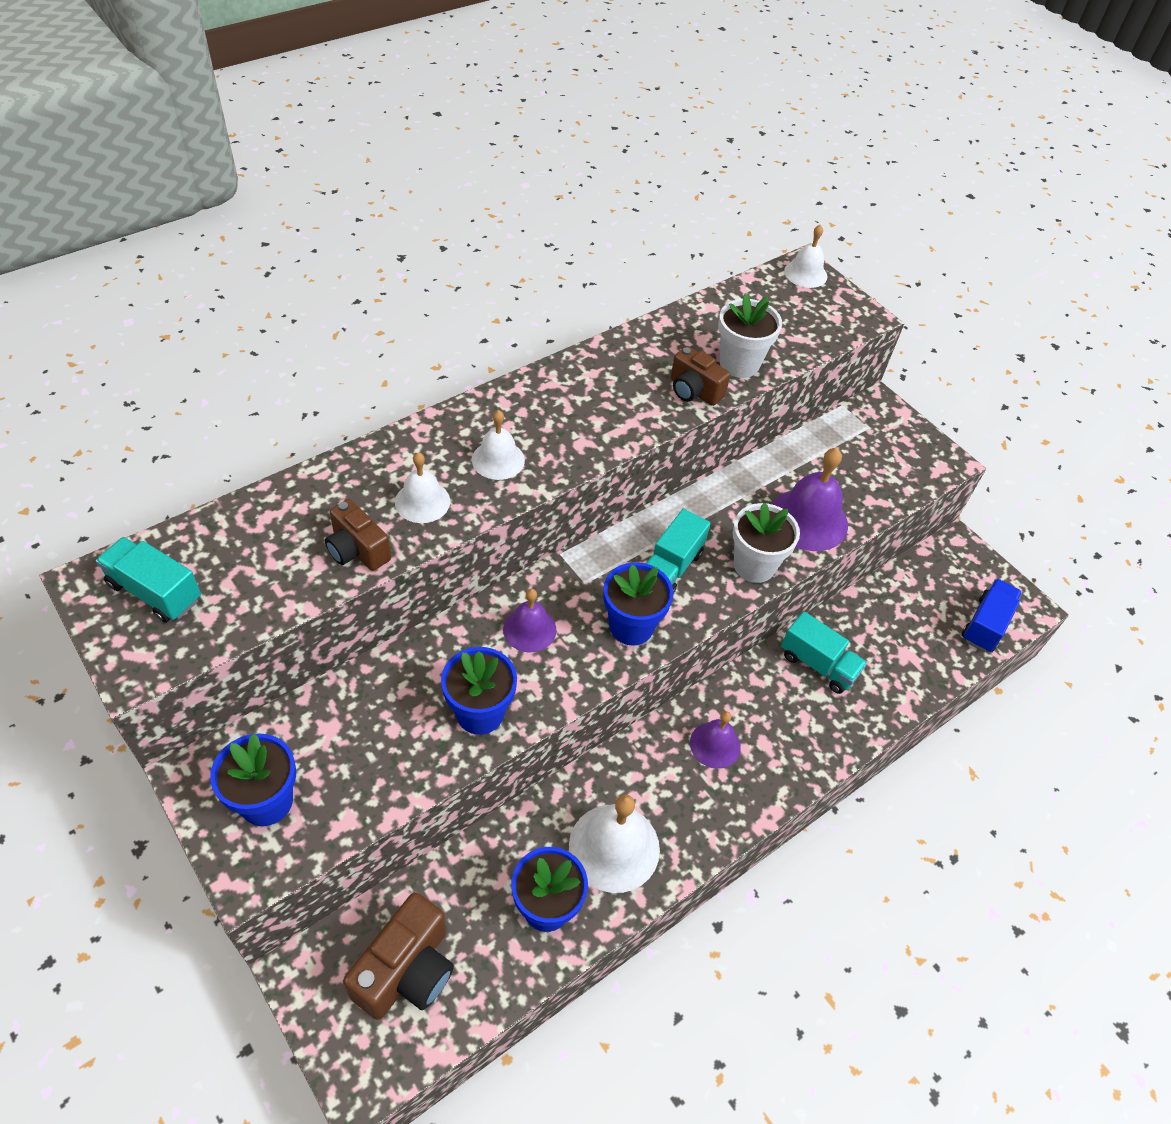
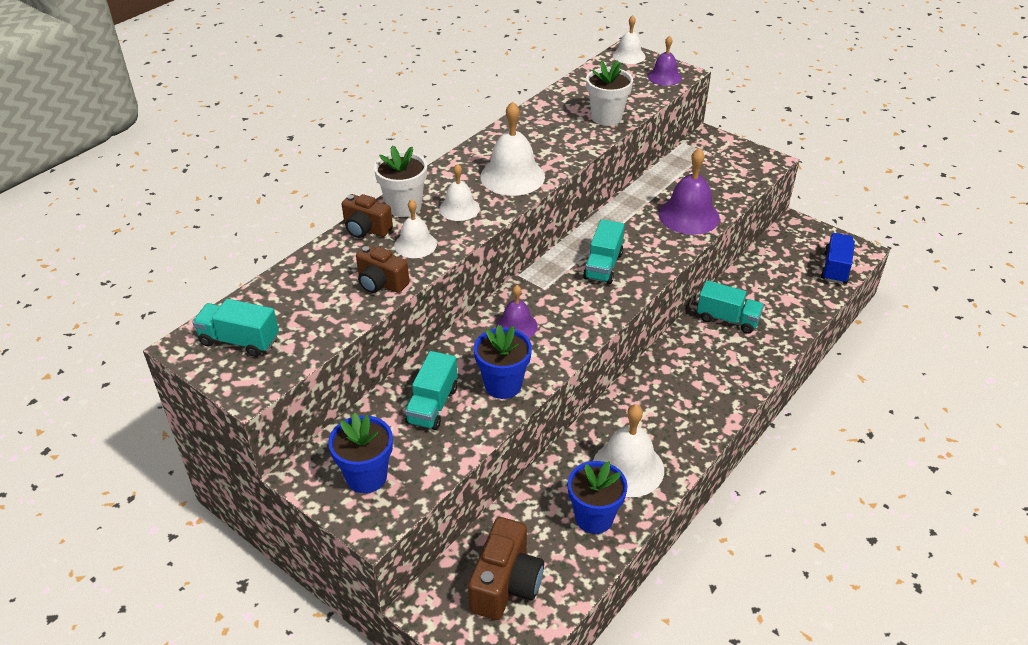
camera: 10 degrees left, 10 degrees down
(384, 719) = (432, 405): none -> turquoise truck
(584, 427) = (512, 176): none -> white bell
(631, 626) = (590, 307): blue flower pot -> none
(694, 391) = (581, 139): brown camera -> brown camera (366, 229)
(715, 744) = (674, 386): purple bell -> purple bell (664, 77)
(754, 565) = (662, 251): white flower pot -> white flower pot (404, 206)

